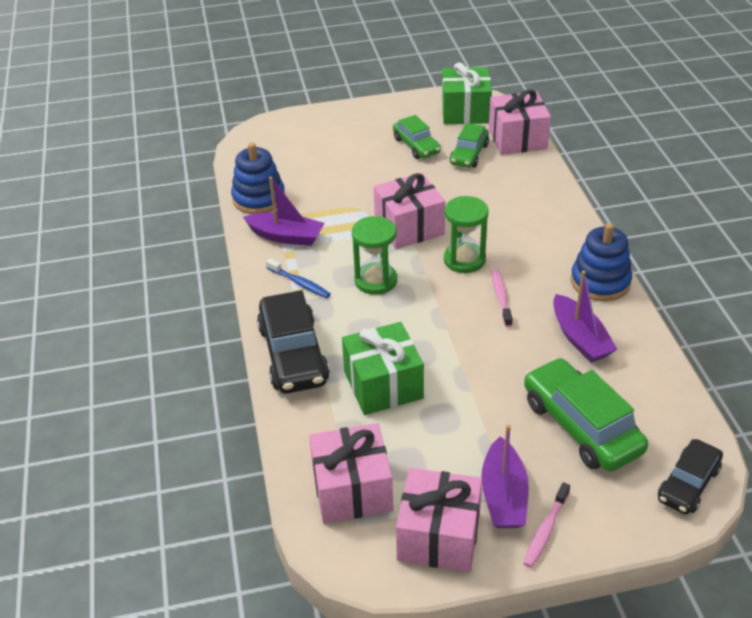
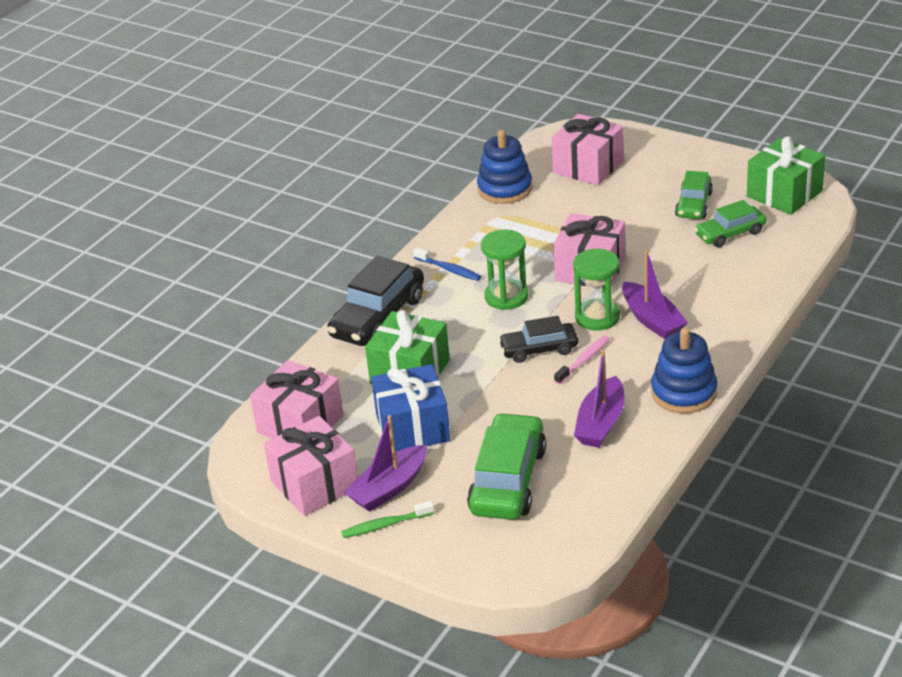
camera: 45 degrees right, 5 degrees down
(286, 236) = (486, 229): purple boat -> purple boat (652, 320)
(299, 283) = (449, 269): blue toothbrush -> blue toothbrush turned 45 degrees counterclockwise
(450, 430) = (412, 427): none -> blue gift
(517, 139) = (796, 241): pink gift -> pink gift (588, 166)
(545, 530) = (385, 525): pink toothbrush -> green toothbrush
(688, 484) = (526, 563): black car -> black car (539, 349)

